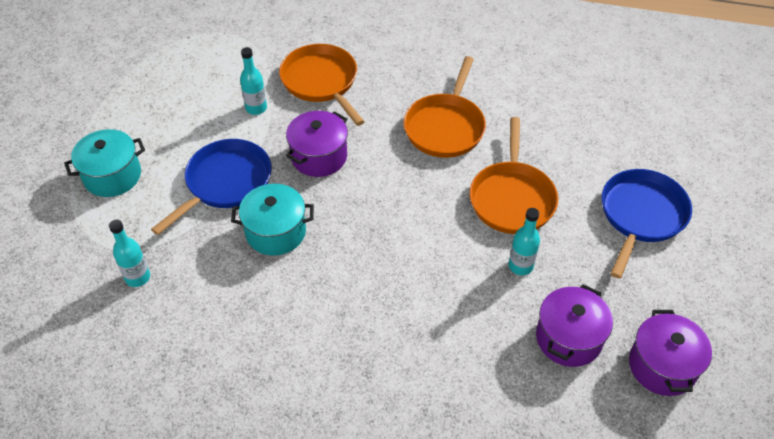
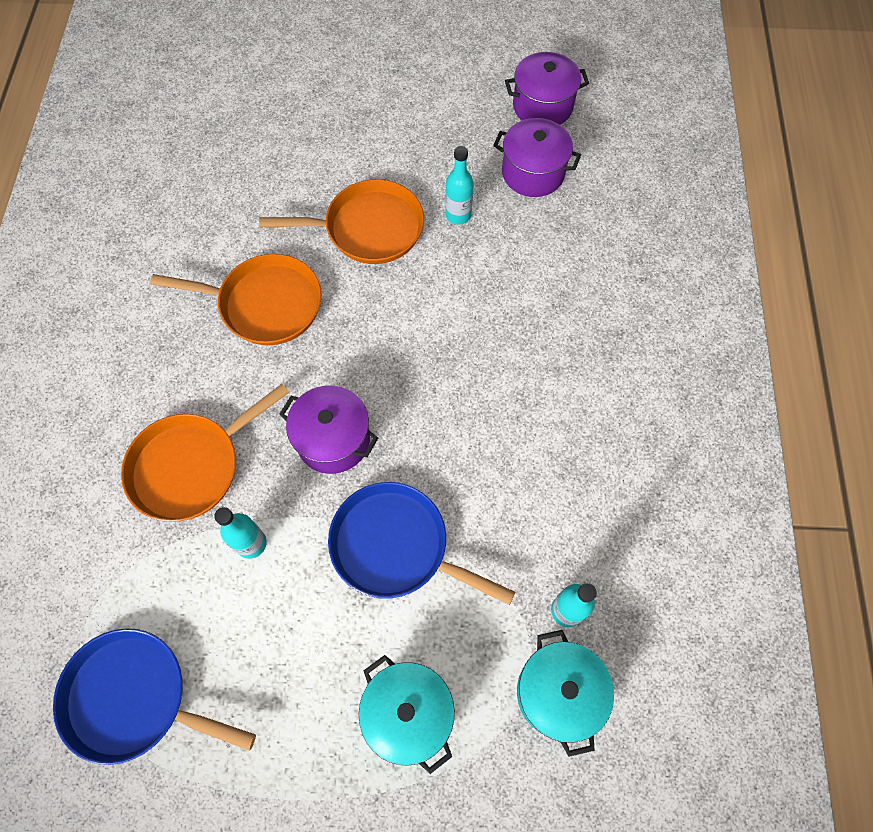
camera: 100 degrees left, 15 degrees up
(276, 232) = (463, 463): turquoise pot -> turquoise pot (558, 693)
(641, 216) = (373, 119): blue pan -> blue pan (134, 698)

